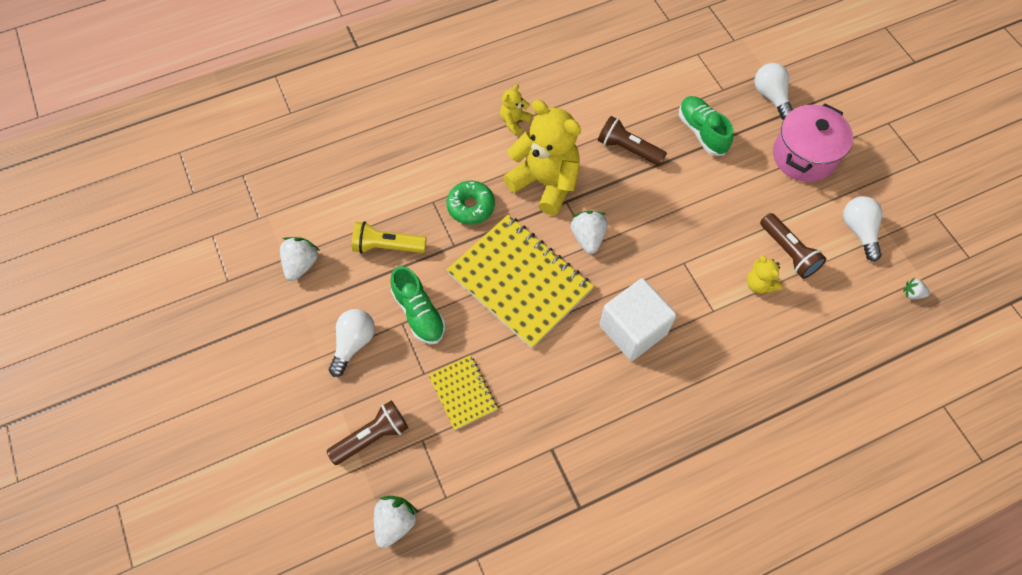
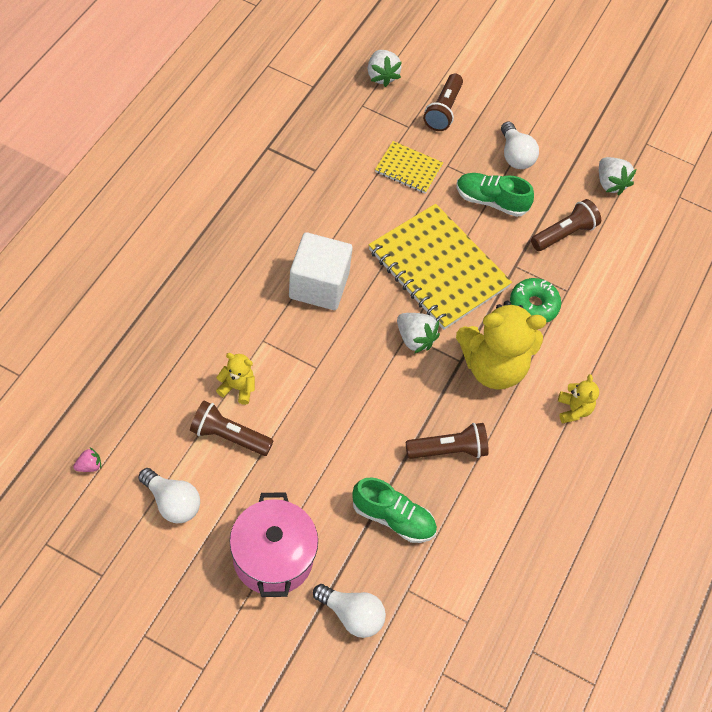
camera: 135 degrees right, 5 degrees down
(387, 246) = (564, 234): yellow flashlight -> brown flashlight
(519, 282) = (438, 268): yellow notebook -> yellow notebook turned 45 degrees clockwise
(912, 293) = (89, 466): white strawberry -> pink strawberry

